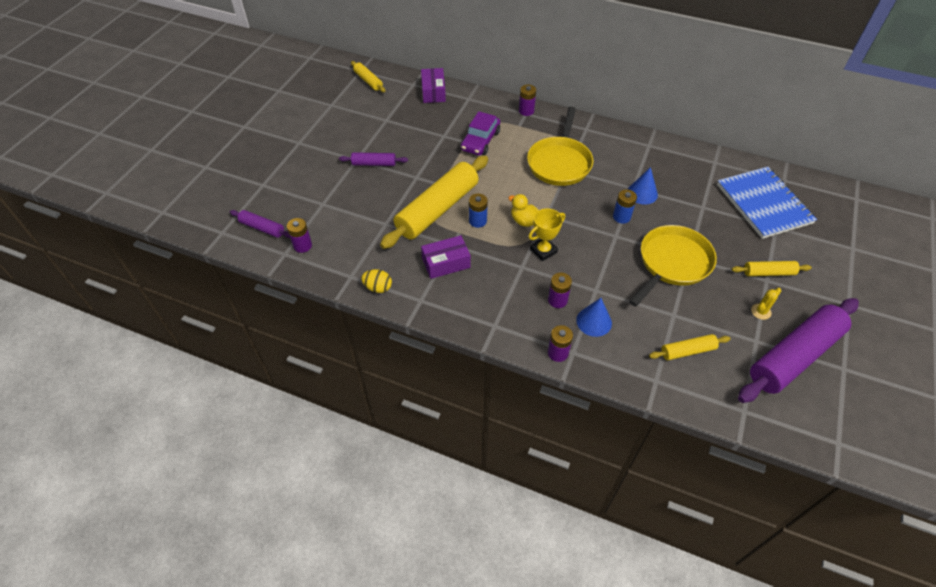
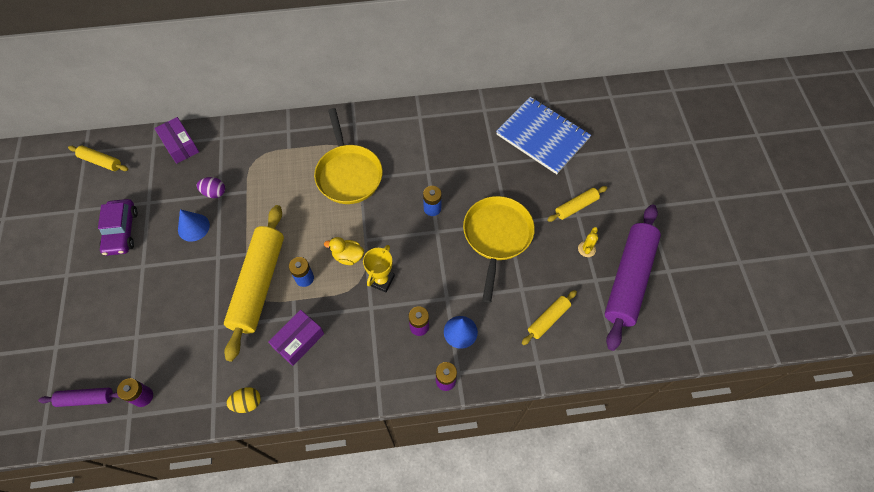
camera: 30 degrees left, 10 degrees up
(374, 163) = (164, 262): purple rolling pin -> none
(440, 133) = (214, 193): none -> purple egg
(480, 141) = (260, 184): purple car -> purple car (121, 231)
(526, 111) = (287, 127): purple battery -> none
(642, 193) = (438, 173): blue cone -> blue cone (193, 227)

